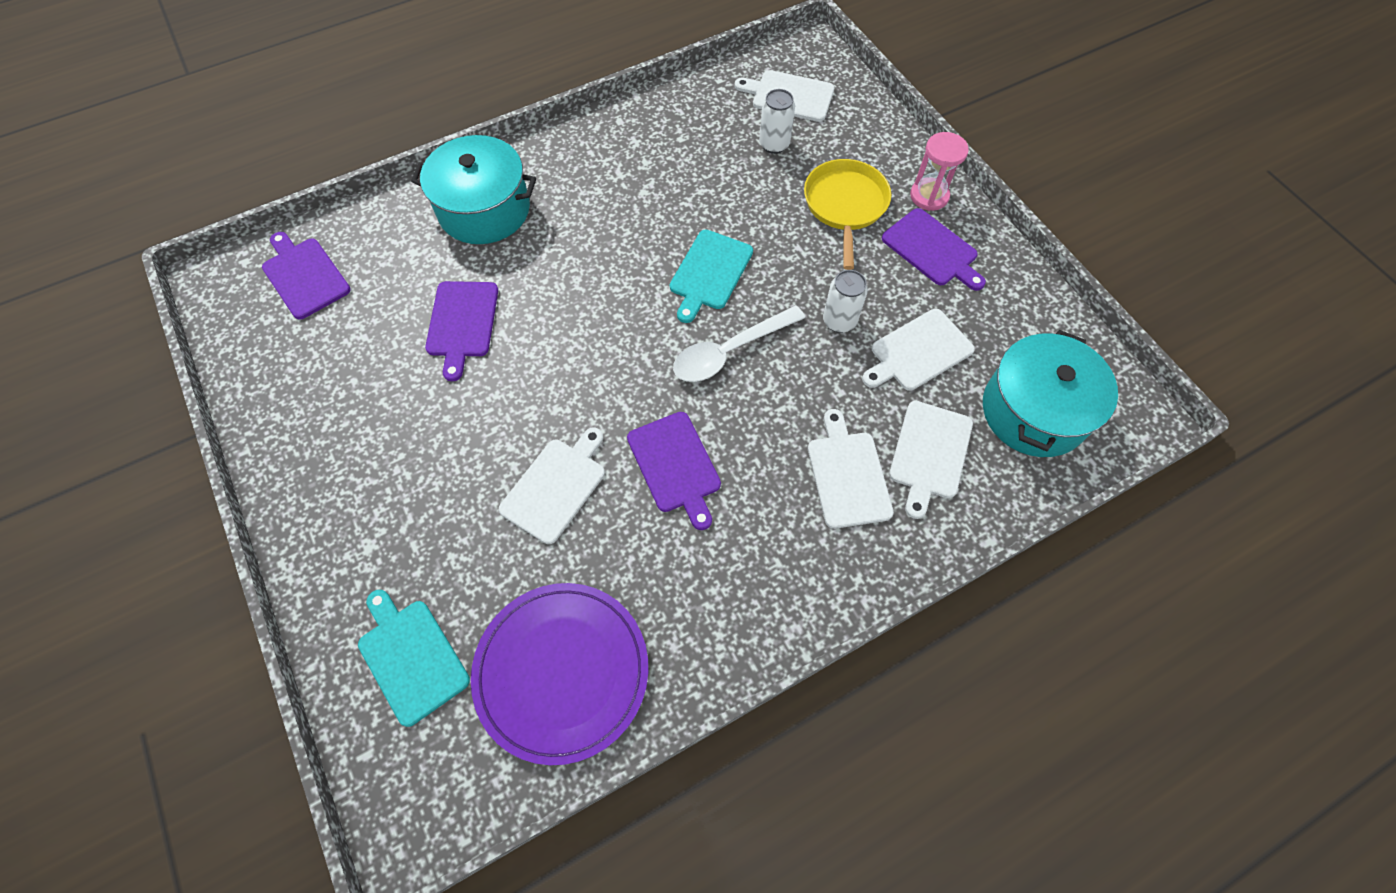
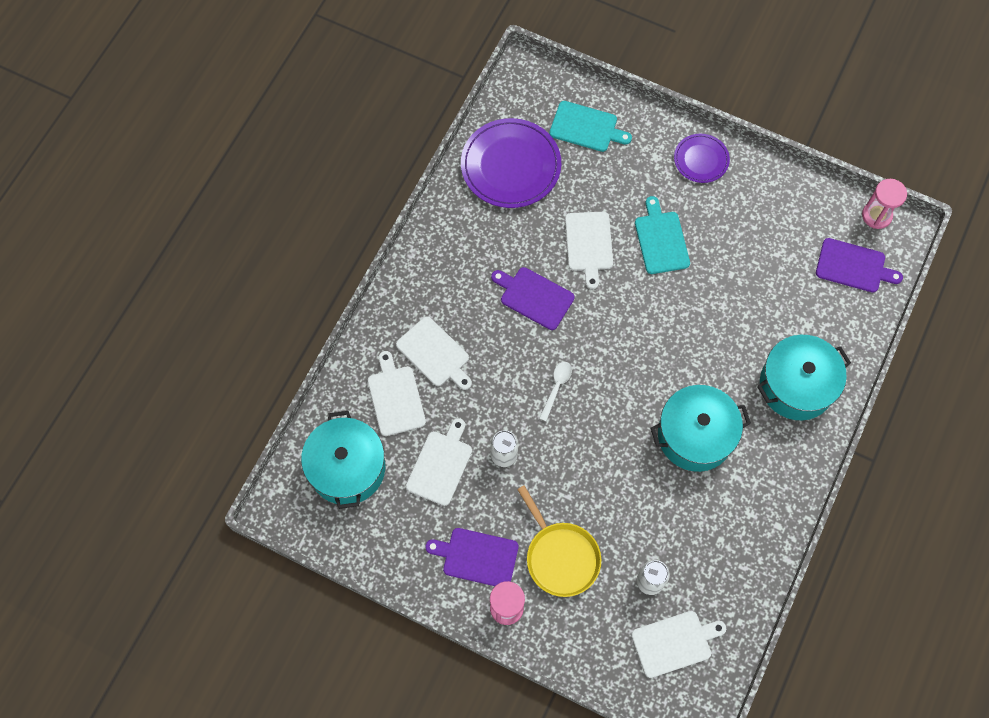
camera: 145 degrees right, 5 degrees up
(219, 308) = (876, 215): none -> pink hourglass
(321, 503) = (701, 159): none -> purple plate
(462, 323) = (730, 300): purple cutting board -> none
(624, 226) = (695, 435): none -> turquoise pot
(710, 273) = (611, 436): turquoise cutting board -> turquoise cutting board (661, 240)
(729, 351) = (556, 387): white spoon -> white spoon, size x0.59

